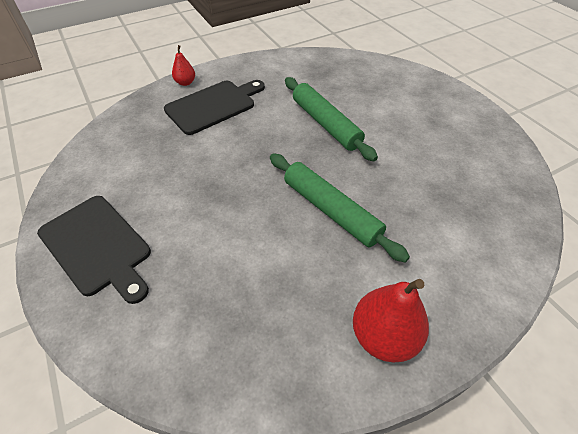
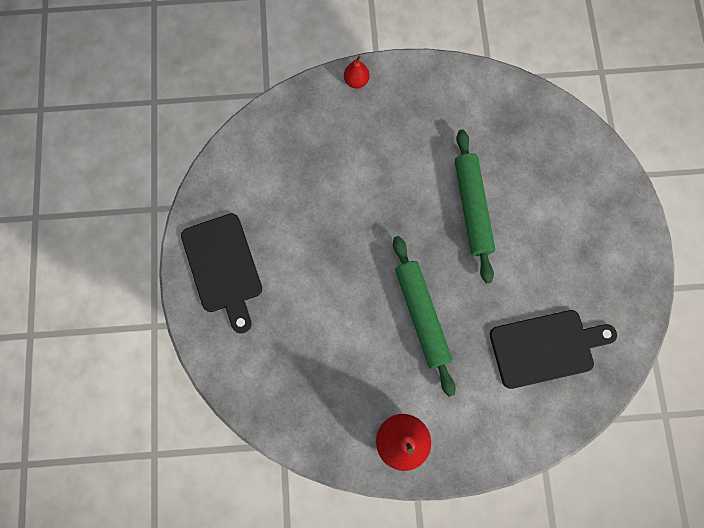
camera: 25 degrees right, 25 degrees up
(214, 105) = (372, 132): black cutting board -> black cutting board (546, 347)

